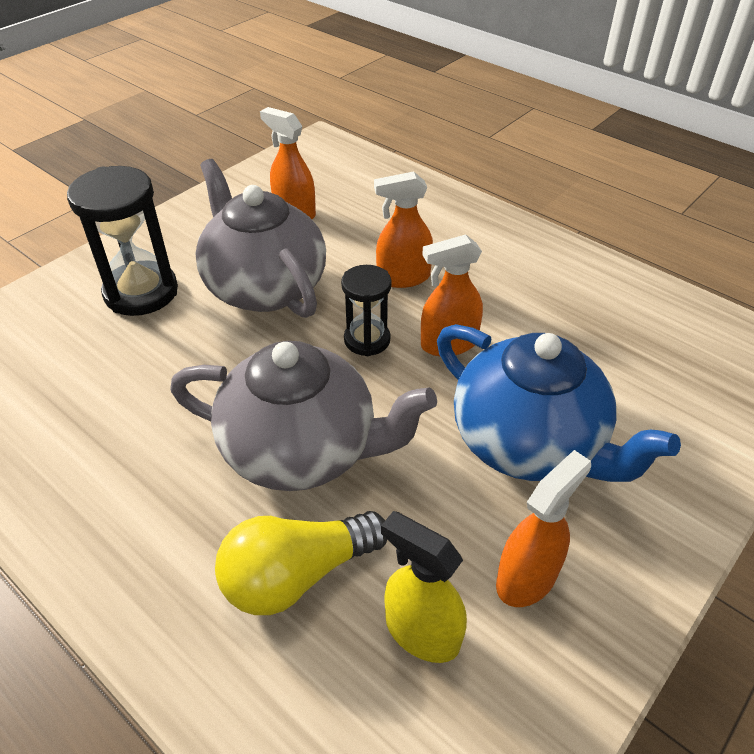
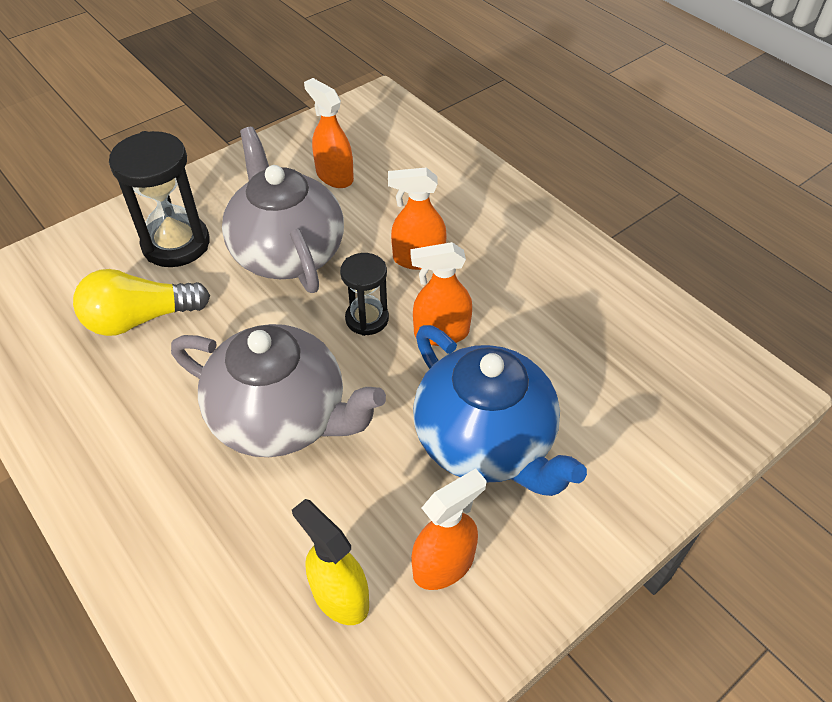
camera: 10 degrees right, 5 degrees up
(297, 575) = (249, 530): yellow light bulb -> yellow light bulb (140, 319)

